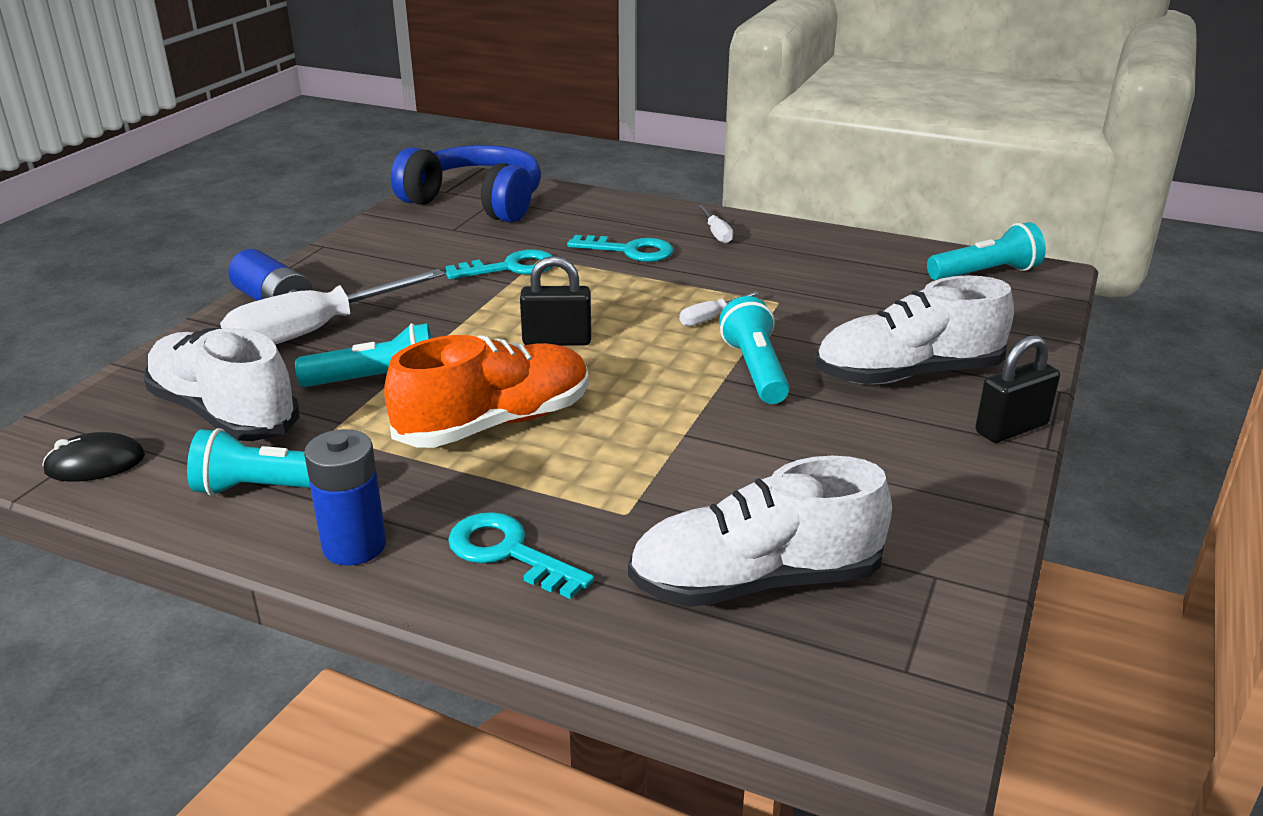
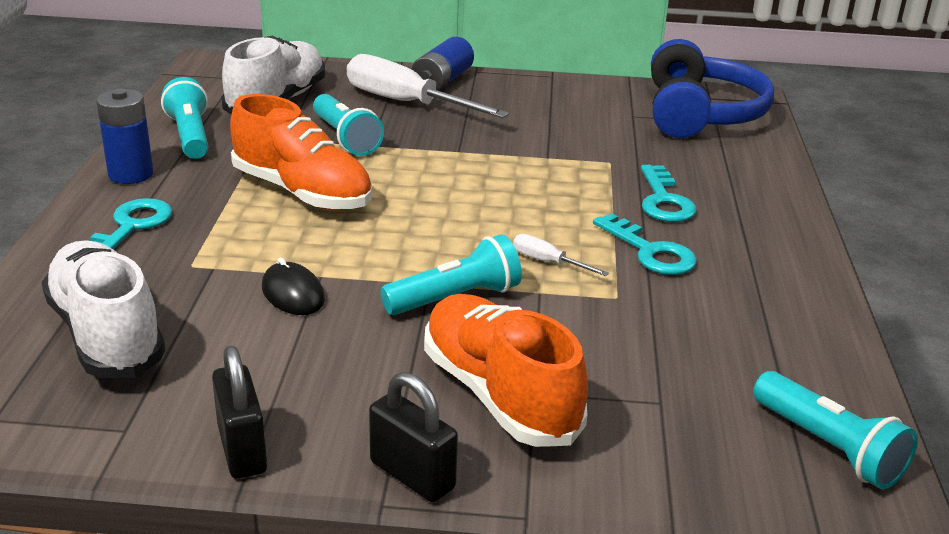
camera: 70 degrees right, 0 degrees up
(95, 464) = (205, 82): black mouse -> black mouse (293, 294)
(511, 268) = (576, 152): turquoise key -> turquoise key (650, 252)
(557, 341) = (451, 195): black padlock -> black padlock (242, 449)
(716, 233) = (755, 242): white screwdriver -> none
(908, 374) = (499, 394): white shoe -> orange shoe

